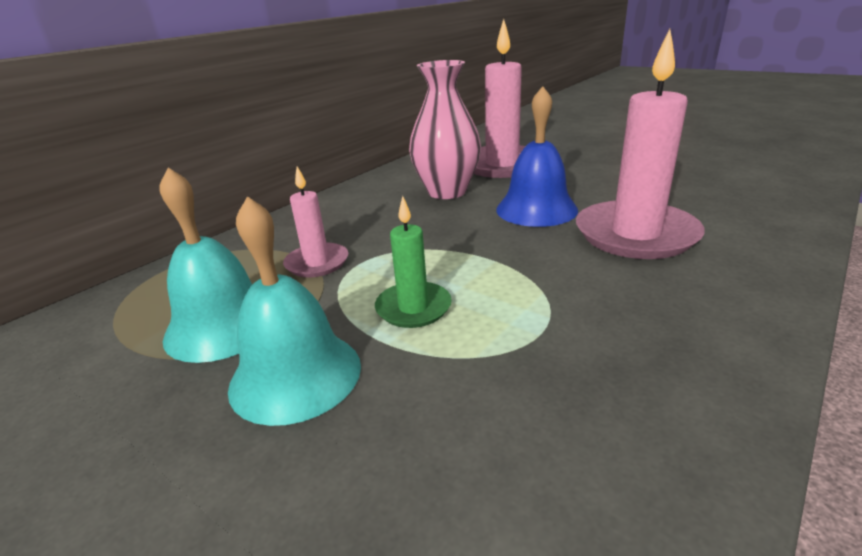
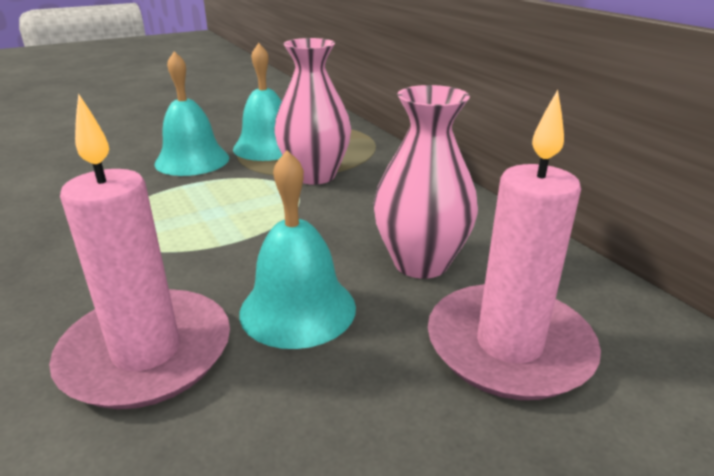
camera: 110 degrees right, 0 degrees up
(317, 263) = (314, 175): pink candle -> pink vase
(413, 308) = (204, 197): green candle -> none
(536, 209) = (298, 309): blue bell -> turquoise bell

